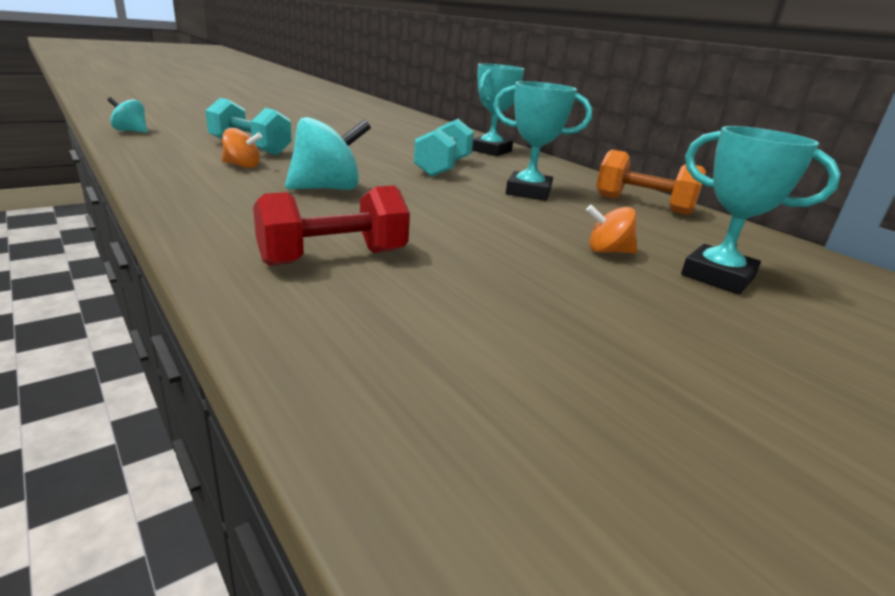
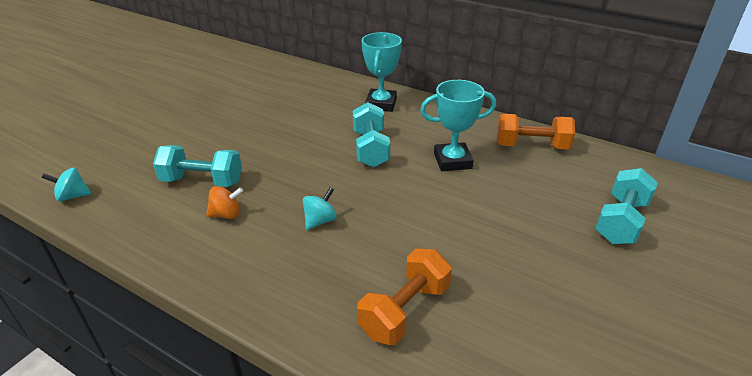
camera: 20 degrees left, 10 degrees up
(327, 189) = (320, 220): turquoise spinning top -> turquoise spinning top, size x0.57
(334, 257) = (405, 310): red dumbbell -> orange dumbbell
(607, 251) = (549, 220): orange spinning top -> none
(717, 276) = (620, 221): turquoise trophy -> turquoise dumbbell

